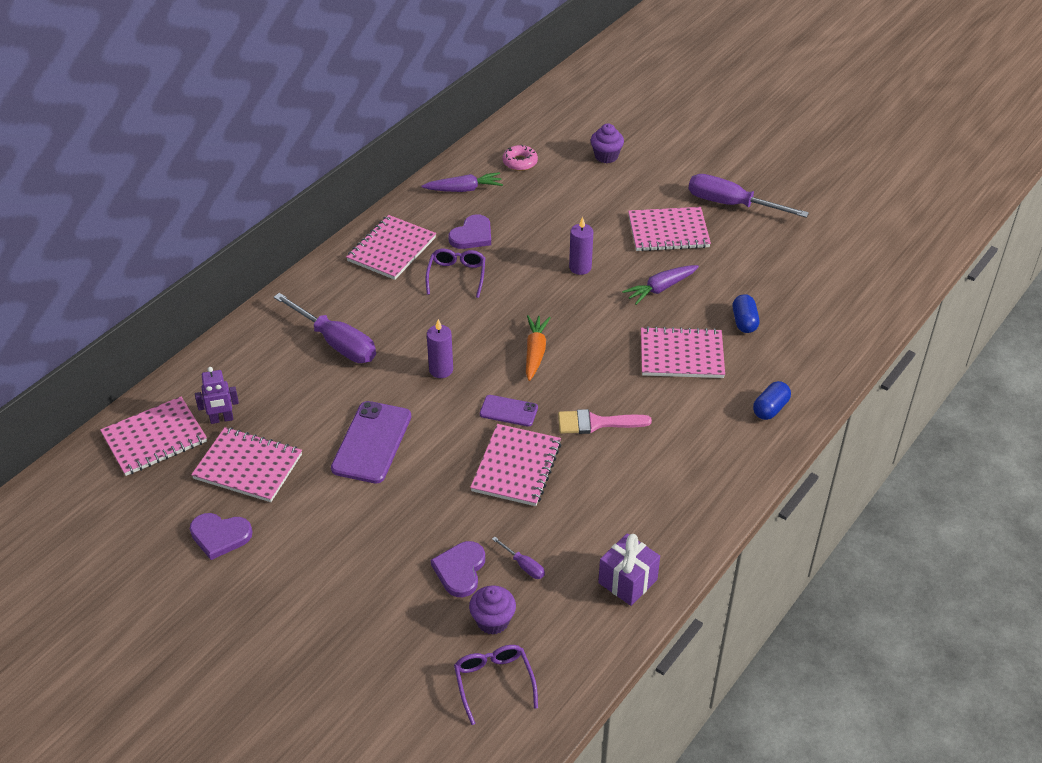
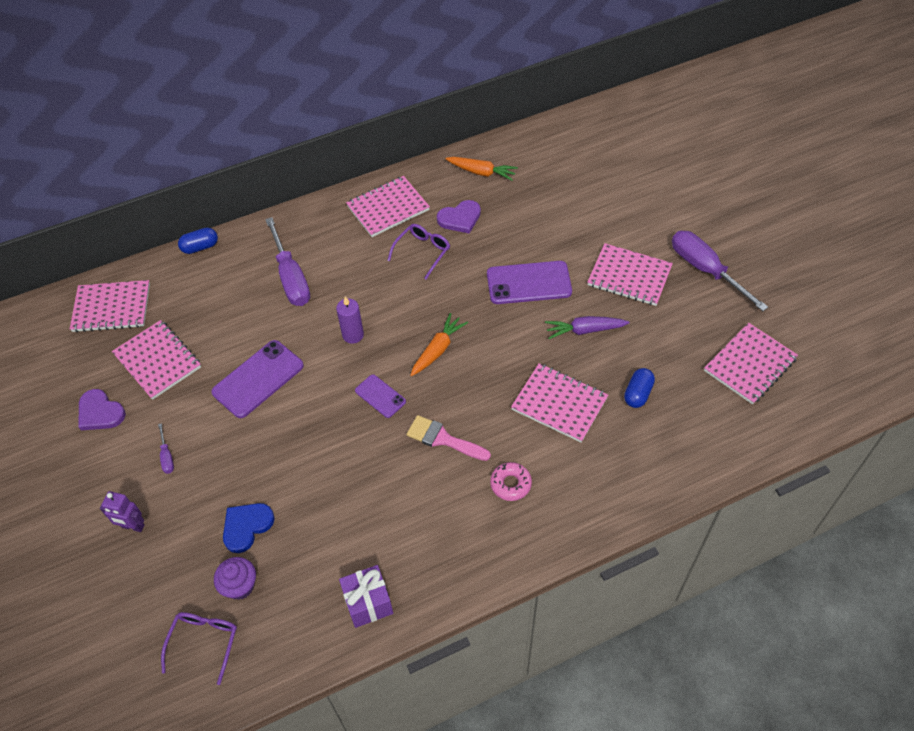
camera: 30 degrees right, 10 degrees up
(221, 419) = (166, 311): purple robot -> purple robot (133, 526)
(460, 570) = (246, 526): purple heart -> blue heart
(464, 189) = (482, 172): purple carrot -> orange carrot
(516, 467) = (351, 451): pink notebook -> pink notebook (749, 365)
(520, 162) = (545, 162): pink donut -> pink donut (510, 484)
(524, 565) = (297, 546): purple screwdriver -> purple screwdriver (167, 456)
(580, 267) = (529, 283): purple candle -> purple phone
(606, 156) = (623, 182): purple cupcake -> none
(770, 408) = (603, 491): blue capsule -> blue capsule (200, 247)

